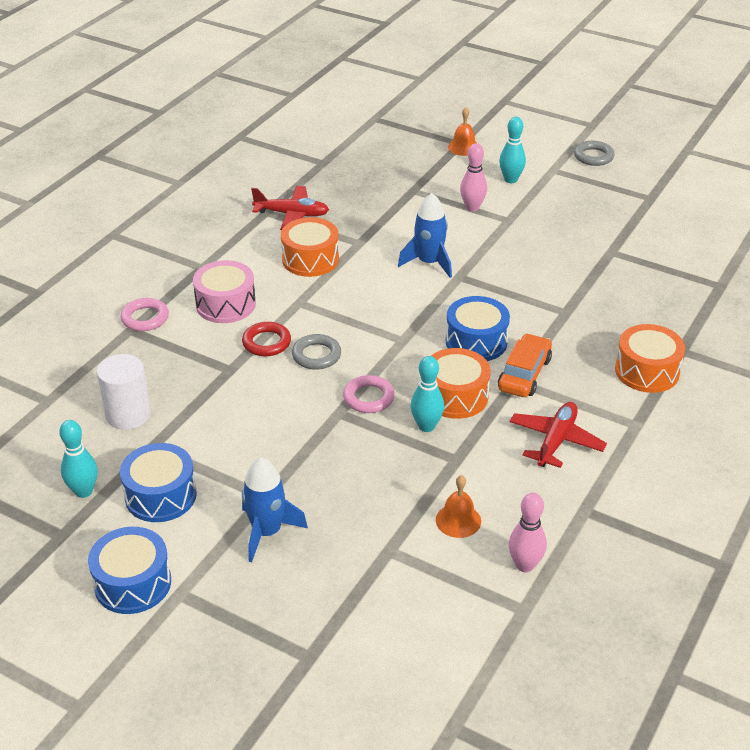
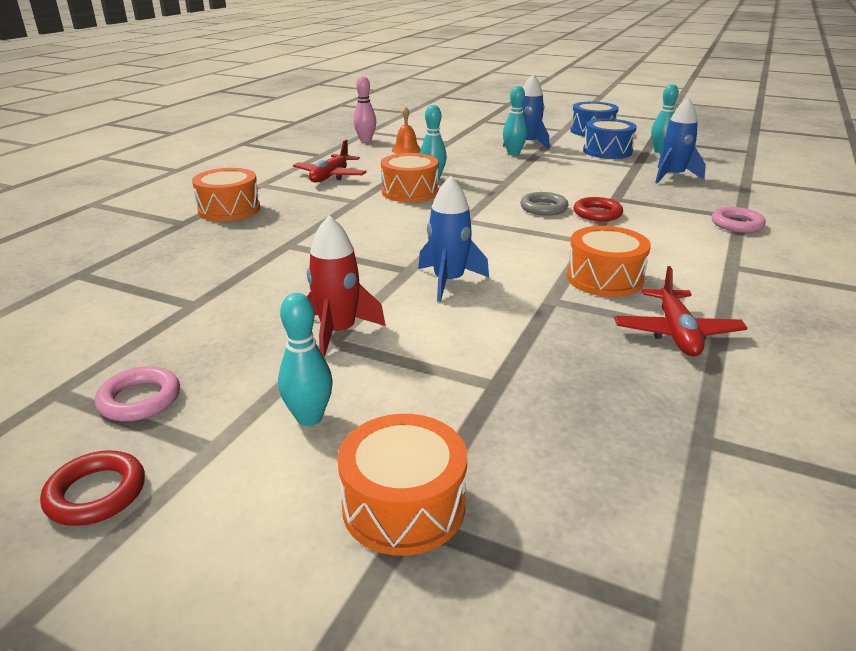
camera: 175 degrees right, 10 degrees down
(128, 414) = (673, 176): white cylinder -> blue rocket
(225, 304) = (666, 236): pink drum -> none
(292, 214) = (676, 333): red plane -> red plane turned 90 degrees counterclockwise
(301, 497) = (513, 153): none -> turquoise bowling pin
(368, 398) = (484, 189): pink ring -> pink ring (140, 399)
(463, 147) = (404, 505): orange bell -> orange drum
(472, 207) = (388, 358): pink bowling pin -> none
(476, 342) = (390, 221): blue drum -> none
(505, 225) = (338, 332): none -> red rocket
(524, 374) = (346, 204): orange car -> none
(593, 156) = (96, 493): grey ring -> red ring

